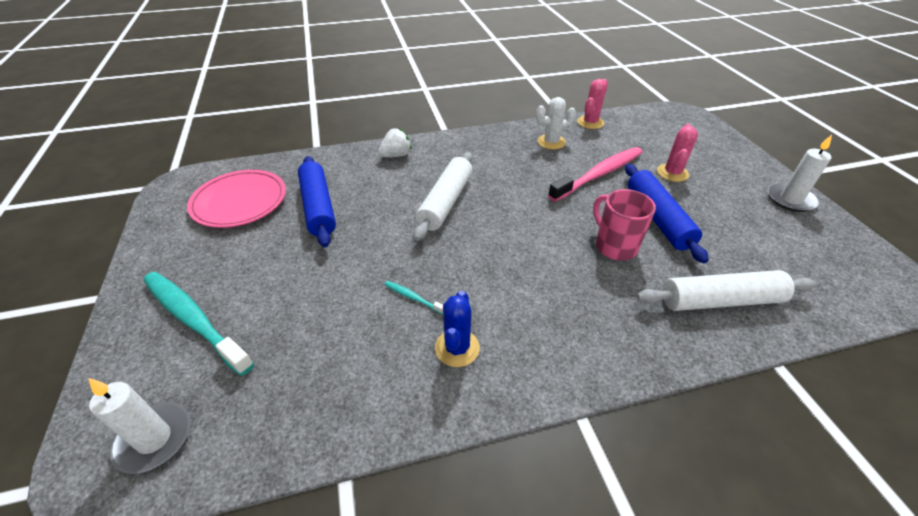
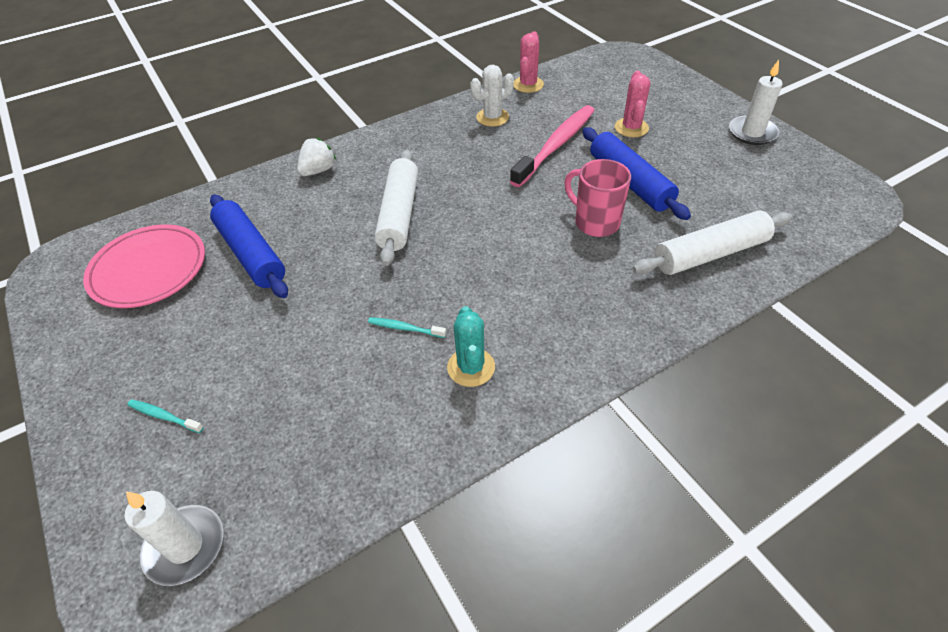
camera: 15 degrees left, 5 degrees up
(194, 319) = (164, 416): turquoise toothbrush -> turquoise toothbrush, size x0.42
(457, 348) = (471, 367): blue cactus -> turquoise cactus

